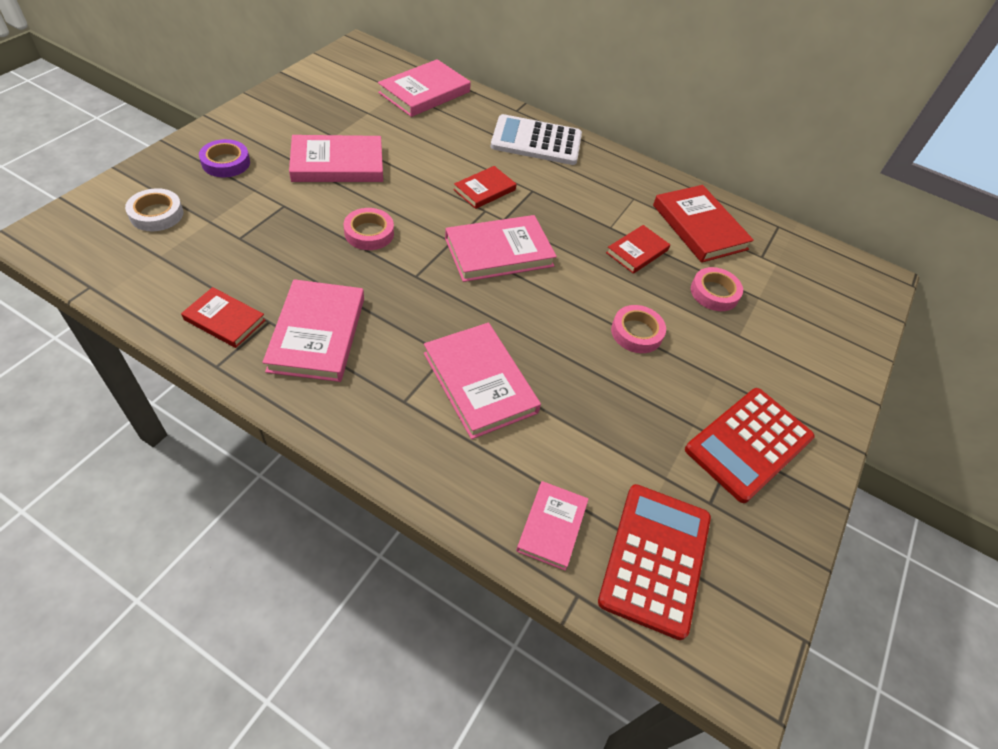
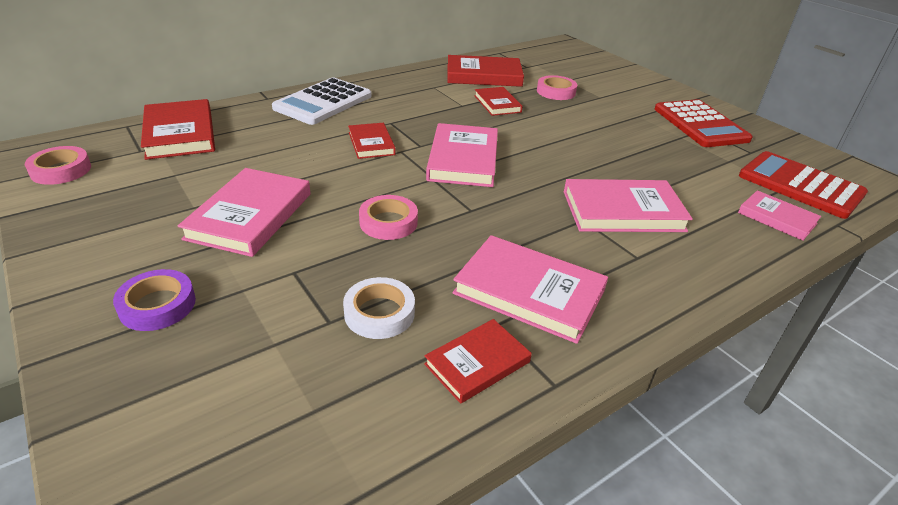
camera: 60 degrees left, 15 degrees down
(156, 214) = (214, 399): white tape -> white tape (379, 313)
(424, 92) = (180, 133): pink book -> red book
(636, 332) = (586, 130): pink tape -> pink tape (61, 170)

